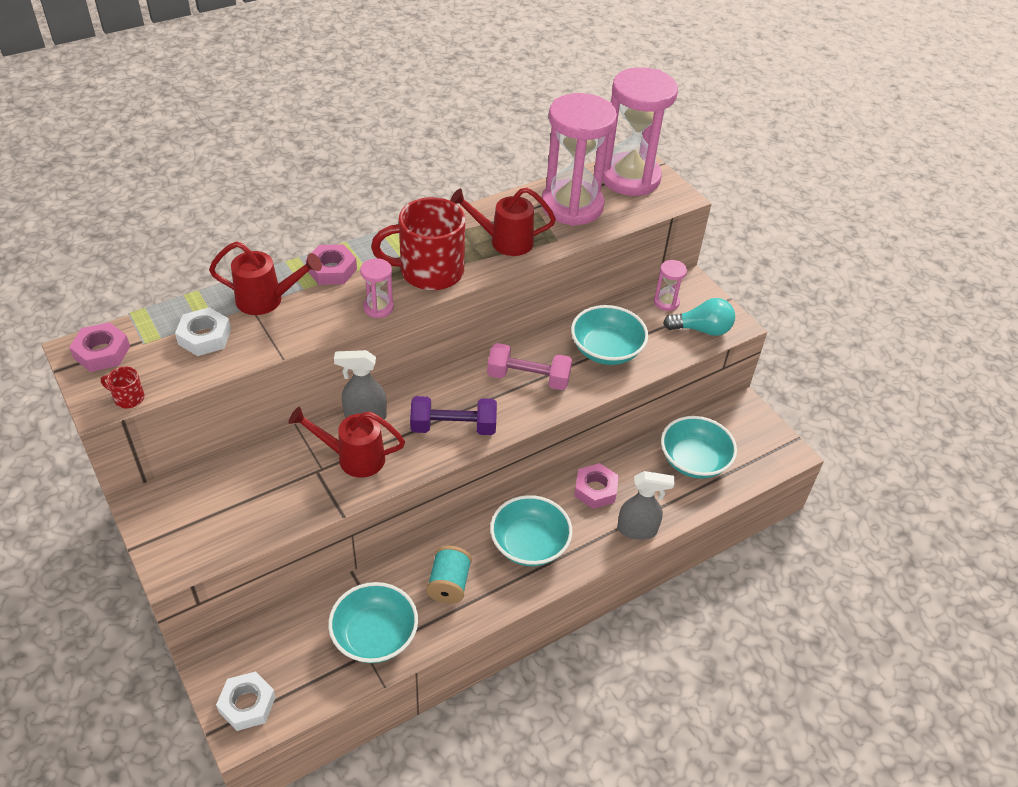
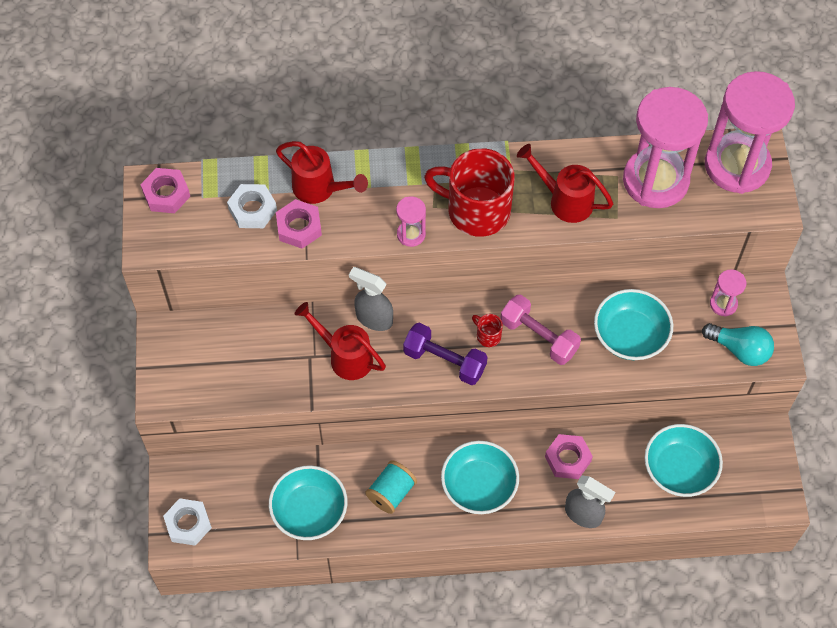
camera: 30 degrees right, 15 degrees up
(128, 398) = (170, 249): red mug -> red mug (488, 336)
(332, 270) = (390, 175): pink nut -> pink nut (299, 227)

